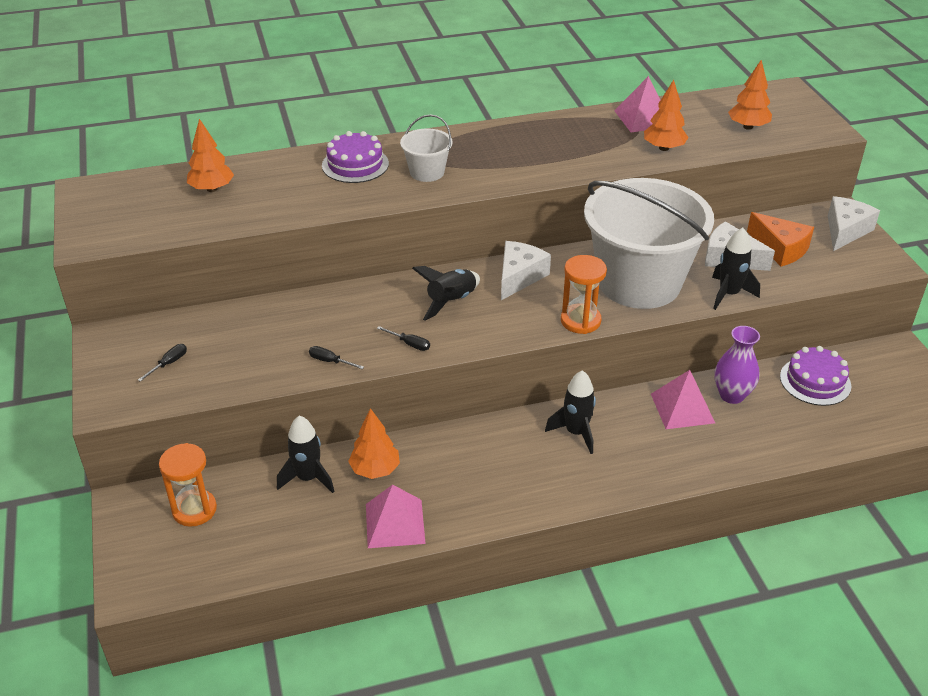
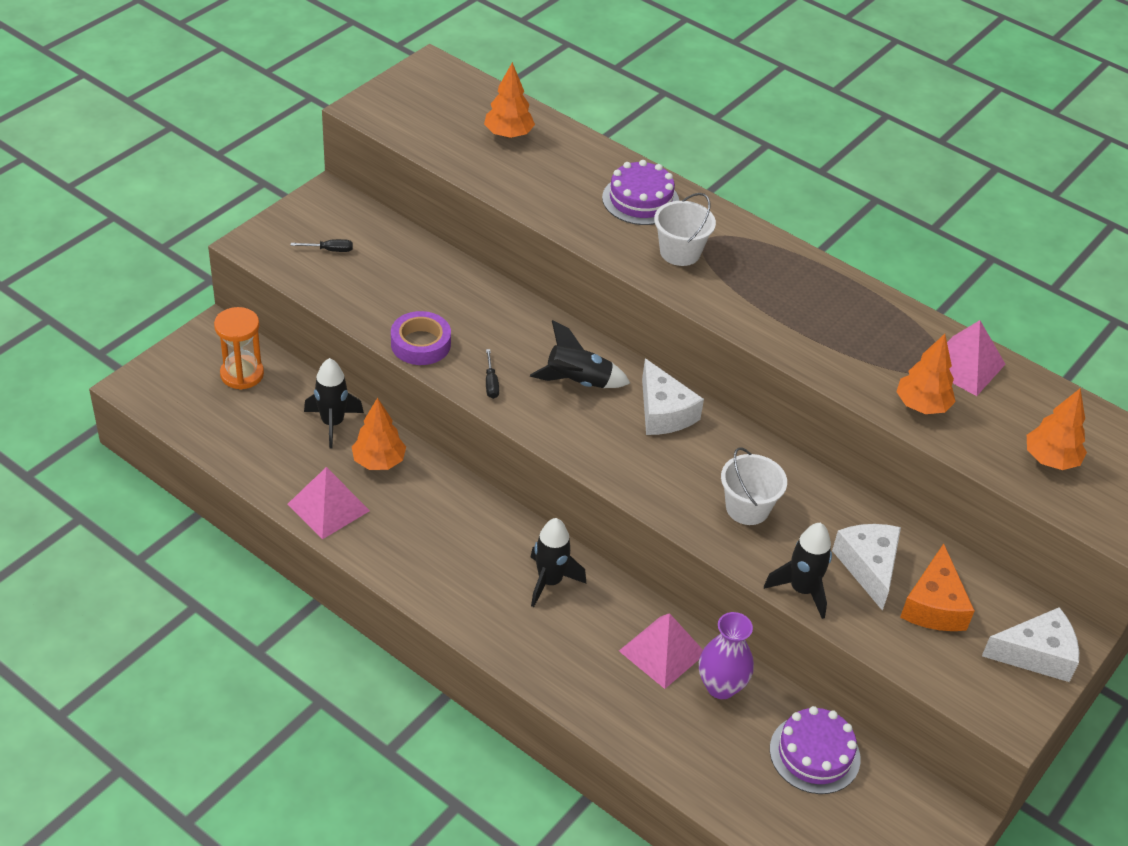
camera: 50 degrees right, 5 degrees up
(330, 361) = (420, 344): black screwdriver -> purple tape
(519, 277) = (664, 412): white cheese -> white cheese turned 75 degrees clockwise
(580, 321) = (640, 488): orange hourglass -> none
(639, 282) = (747, 508): white bucket -> white bucket, size x0.43

